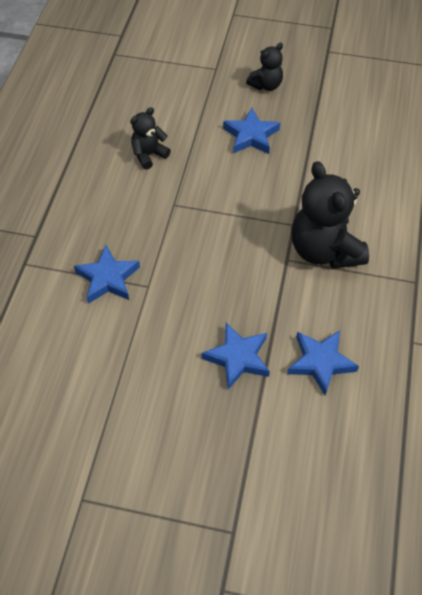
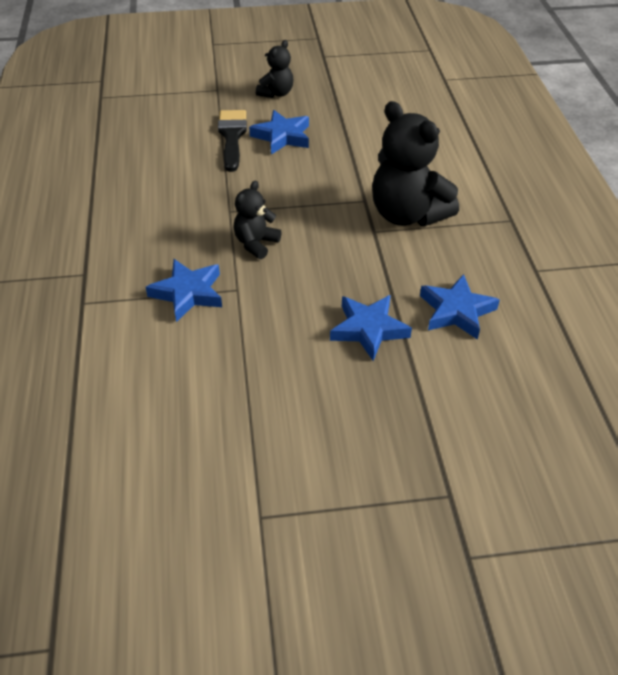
camera: 20 degrees left, 10 degrees down
(149, 155) = (181, 174): black teddy bear -> black teddy bear (256, 243)
(207, 125) = (232, 136): none -> black brush

